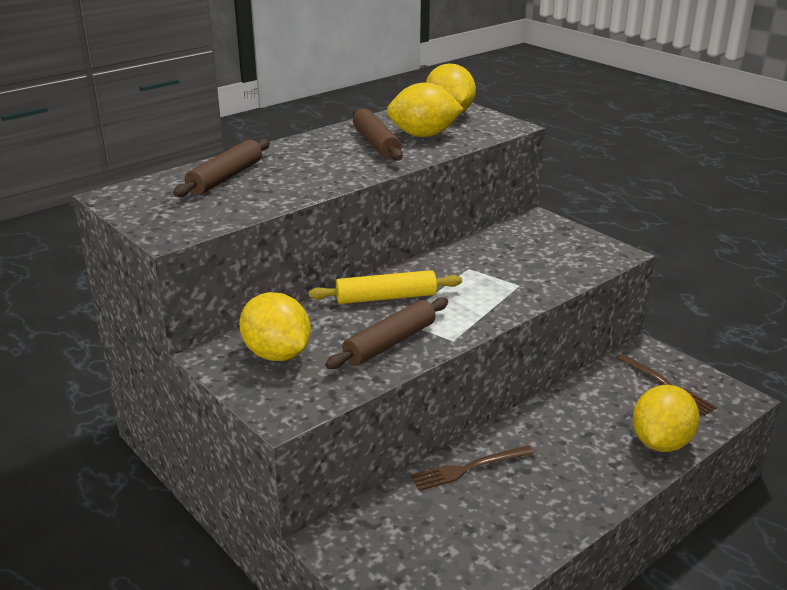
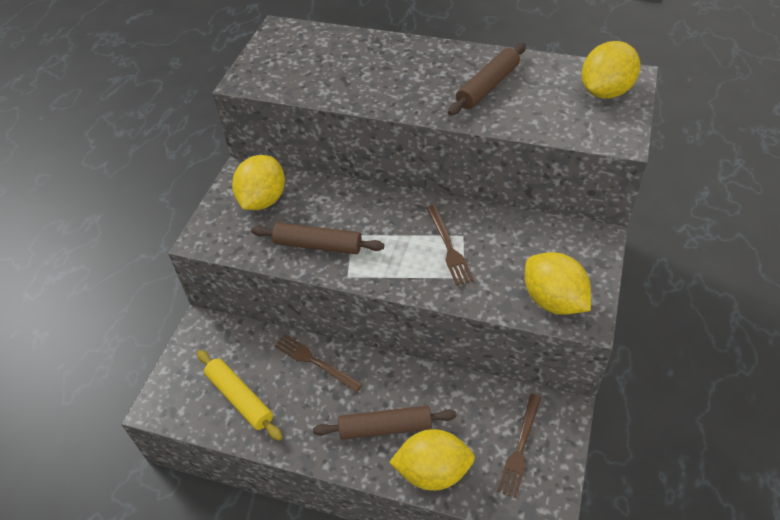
camera: 60 degrees right, 20 degrees up
(226, 177) = (349, 54): brown rolling pin -> brown rolling pin (385, 428)
(386, 298) = (376, 213): yellow rolling pin -> yellow rolling pin (239, 398)
(423, 135) = (535, 101): yellow lemon -> yellow lemon (553, 300)
(475, 279) = (448, 247): none -> brown fork

